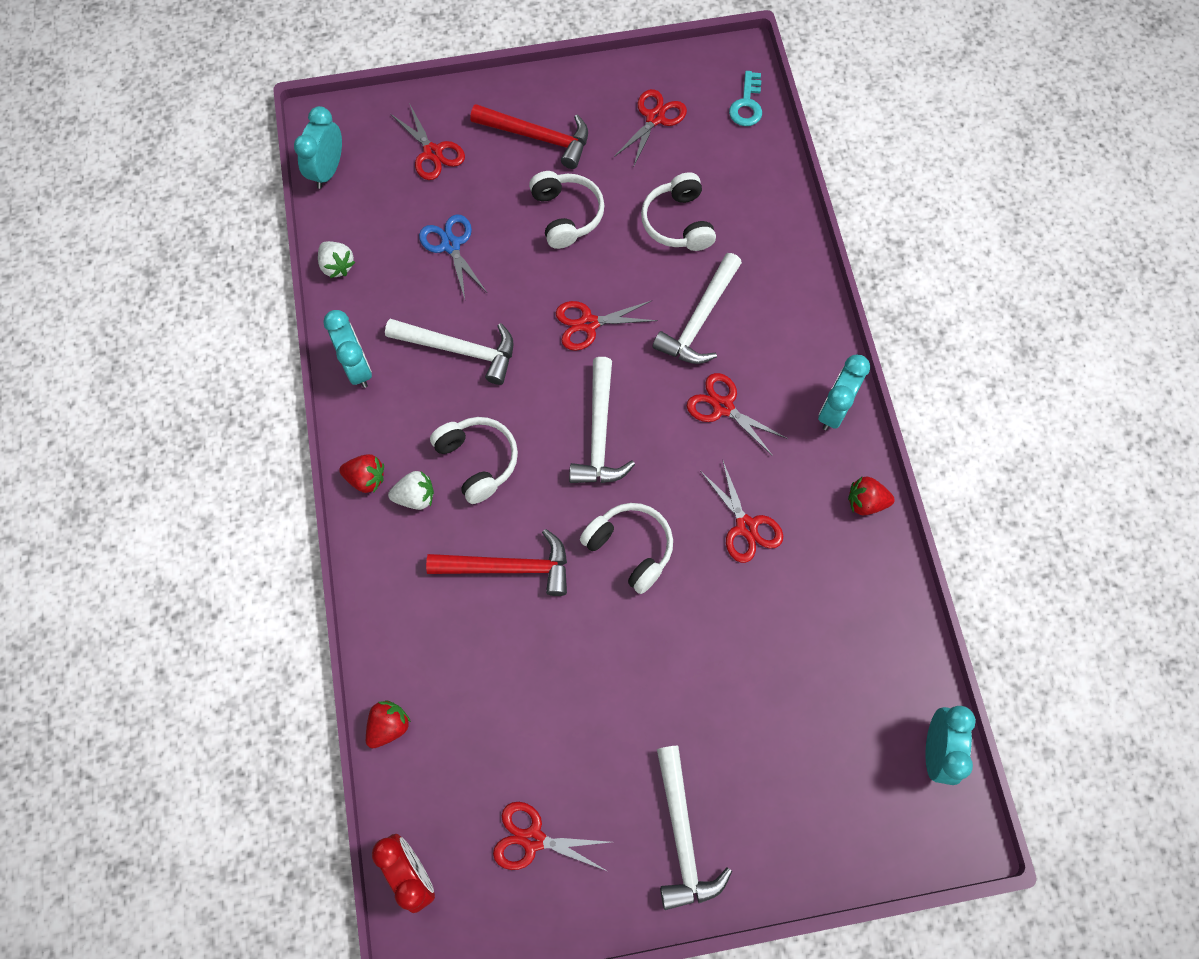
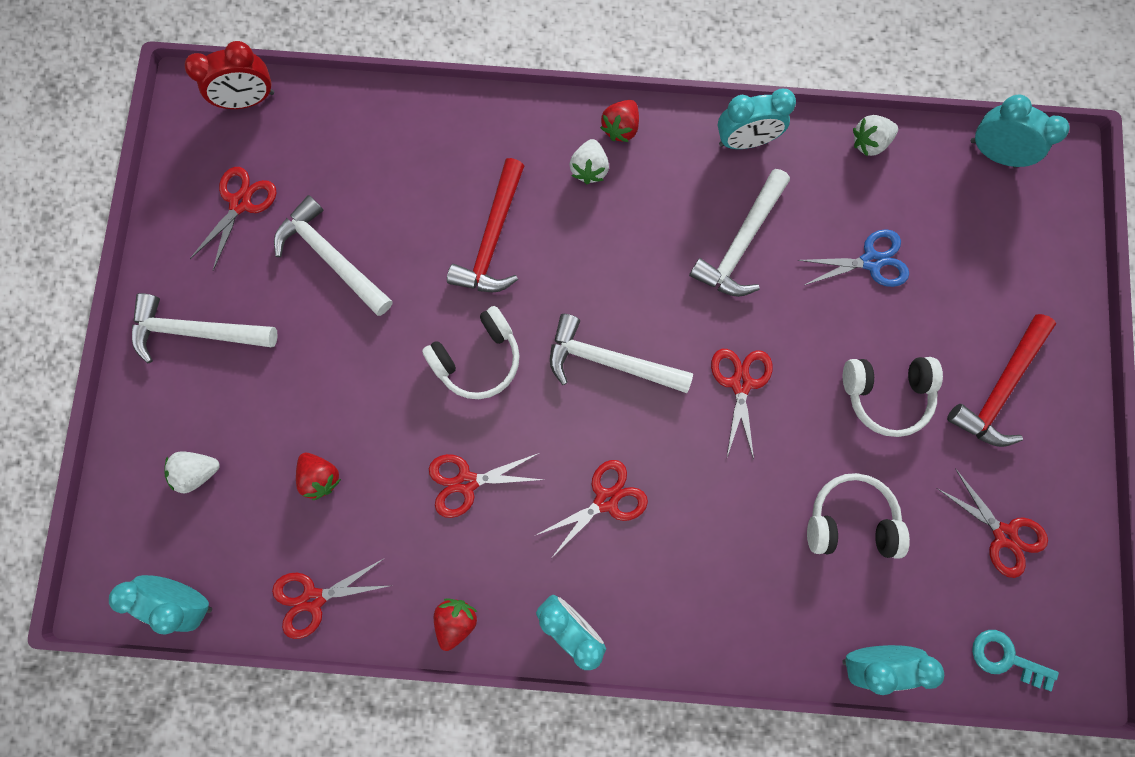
camera: 105 degrees right, 10 degrees up
(389, 726) = (378, 105): red strawberry -> red strawberry (321, 476)
(433, 152) = (997, 267): red scissors -> red scissors (313, 598)
(478, 461) = (611, 234): white headphones -> none
(700, 319) = (717, 507): white hammer -> white hammer (332, 258)
(780, 190) = (870, 658): none -> turquoise clock
(819, 782) = (198, 471): none -> white strawberry

